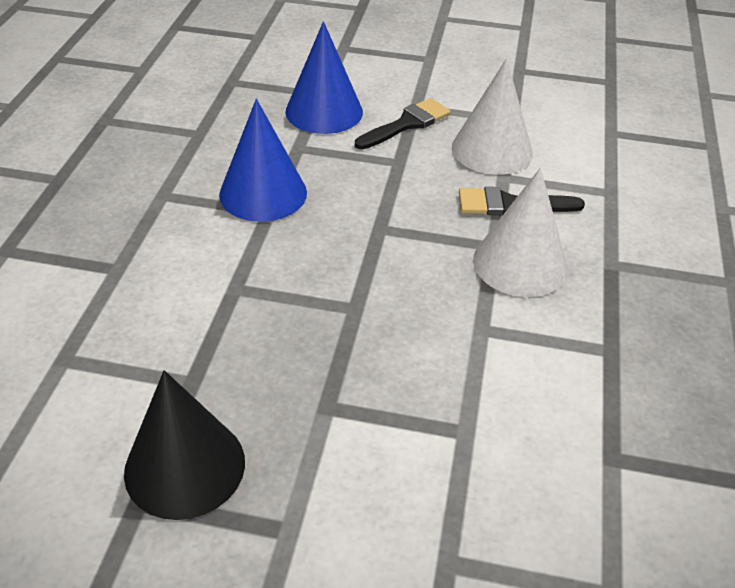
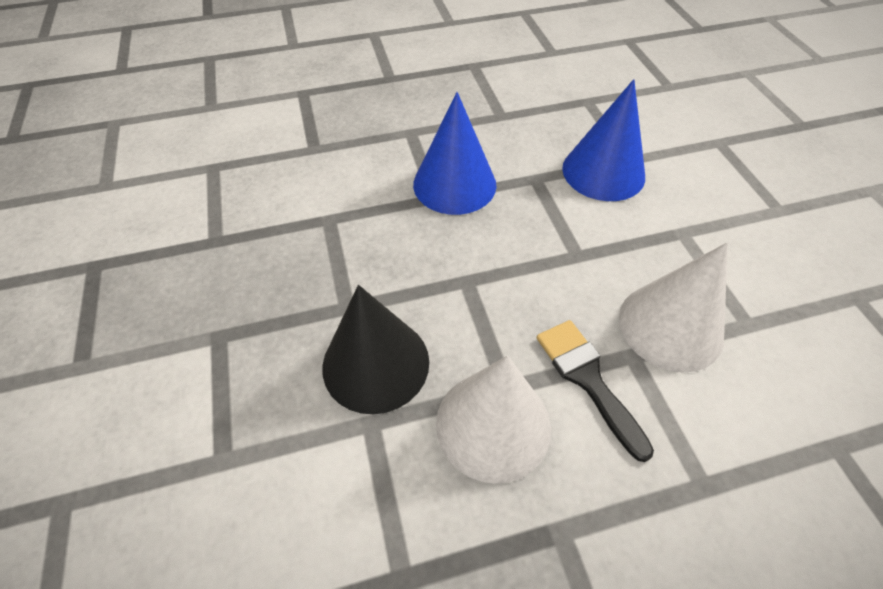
camera: 65 degrees right, 10 degrees up
(185, 466) = (129, 275): black cone -> black cone (376, 363)
(407, 124) = (644, 237): black brush -> none

